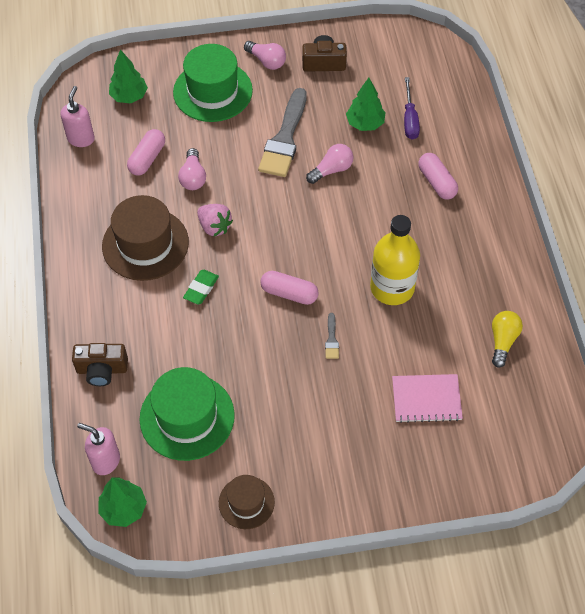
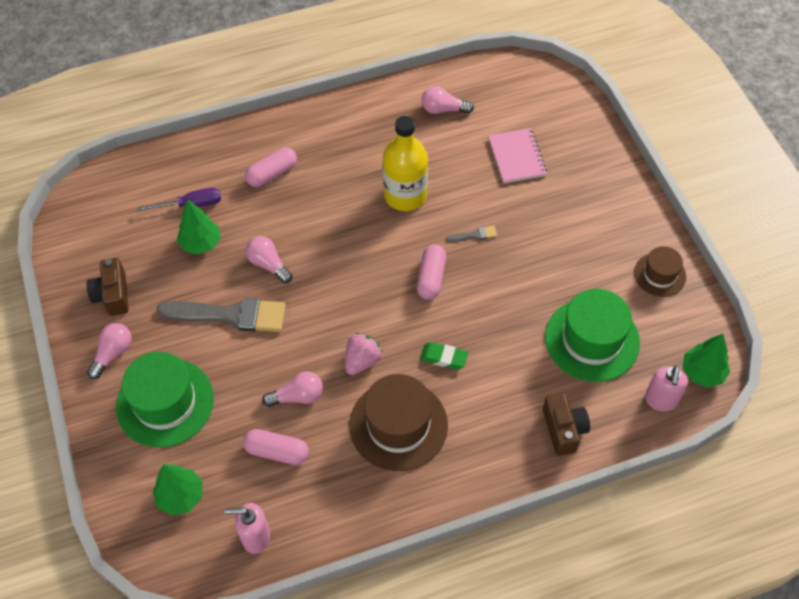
camera: 100 degrees left, 0 degrees up
(503, 341) = (443, 109): yellow light bulb -> pink light bulb

